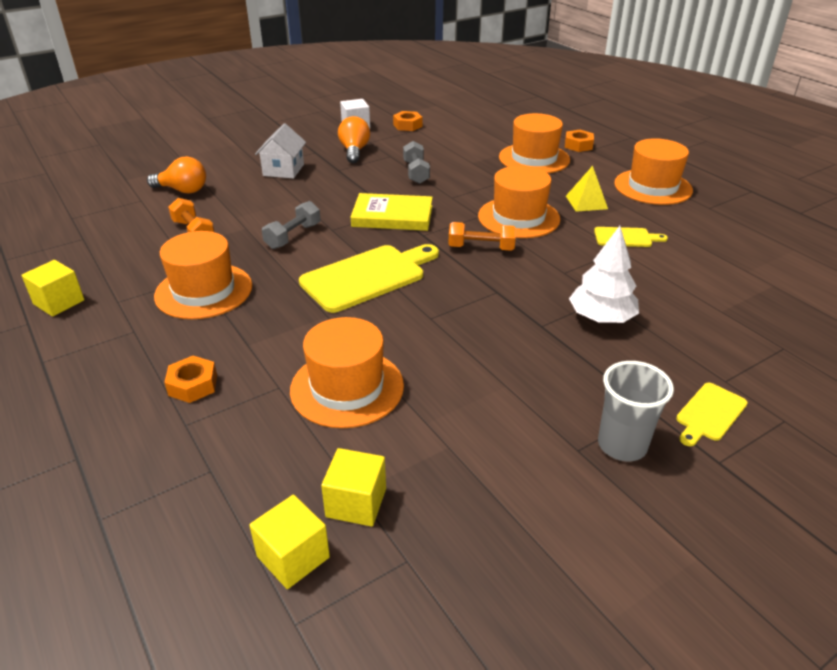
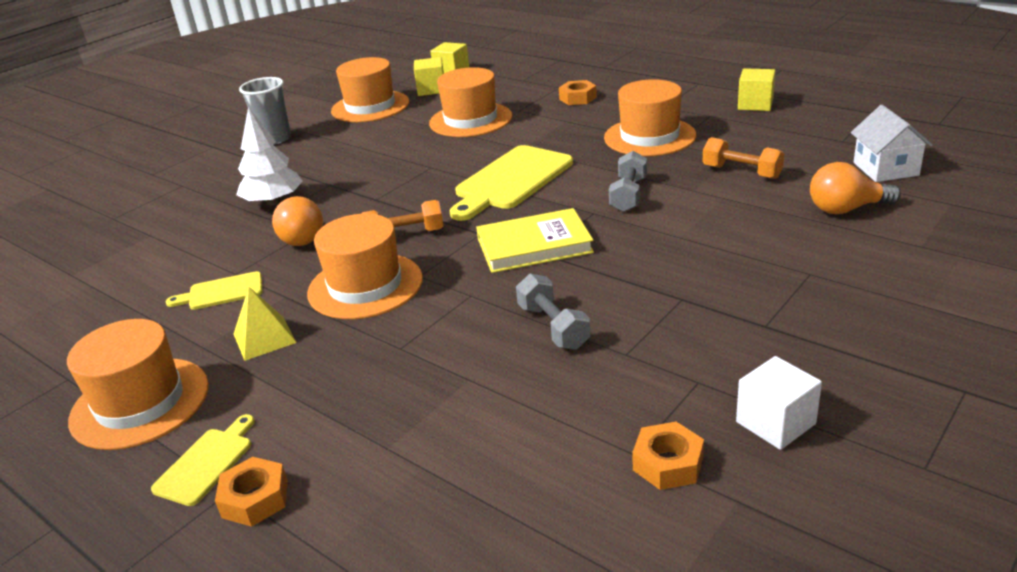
camera: 165 degrees right, 5 degrees down
(283, 170) = (764, 275): white house -> white house (885, 169)
(354, 151) = (700, 347): orange light bulb -> orange light bulb (301, 237)
(534, 158) = (352, 423): orange hat -> orange hat (370, 107)
(709, 413) = (206, 165): yellow cutting board -> yellow cutting board (206, 463)

